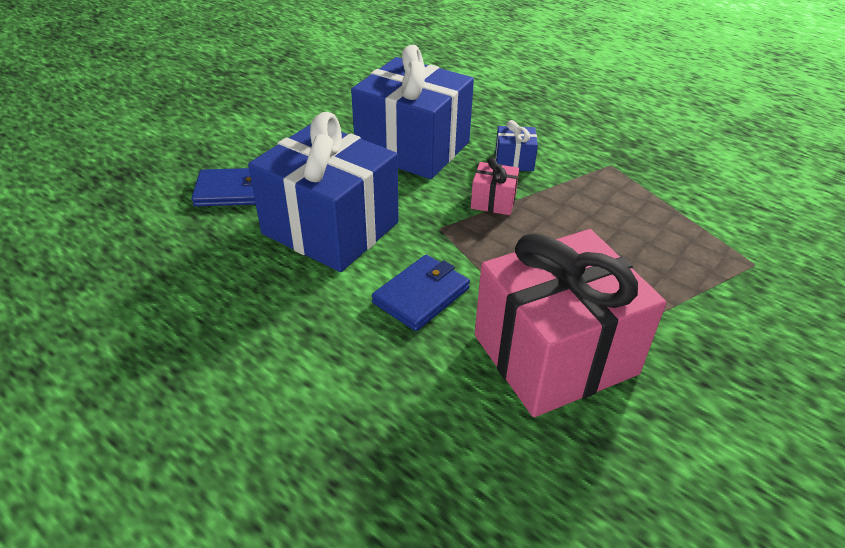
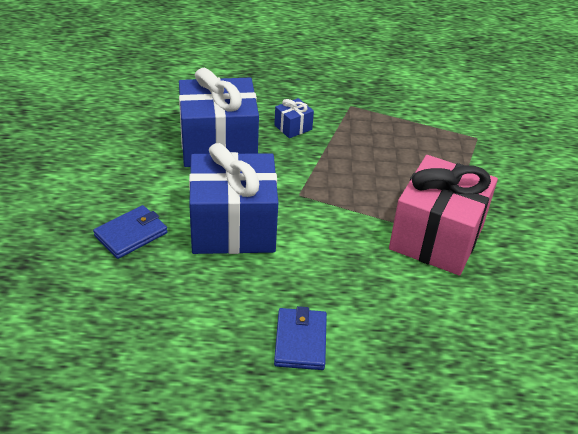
camera: 40 degrees left, 0 degrees up
(421, 295) = (336, 241): blue wallet -> blue wallet (300, 341)
(493, 201) = (311, 161): pink gift -> none

